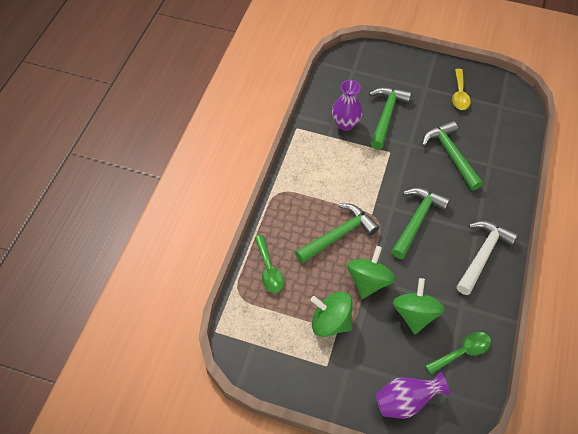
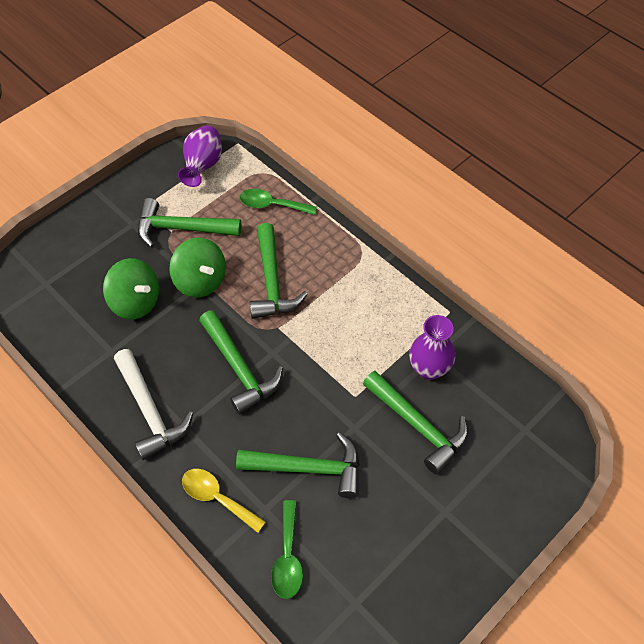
camera: 120 degrees right, 0 degrees up
(330, 322) = (182, 228): green spinning top -> green hammer
(405, 401) = (65, 248): purple vase -> purple vase (203, 166)
(459, 95) = (408, 553): yellow spoon -> yellow spoon (217, 498)
(462, 352) = (67, 321): green spoon -> green spoon (288, 557)

